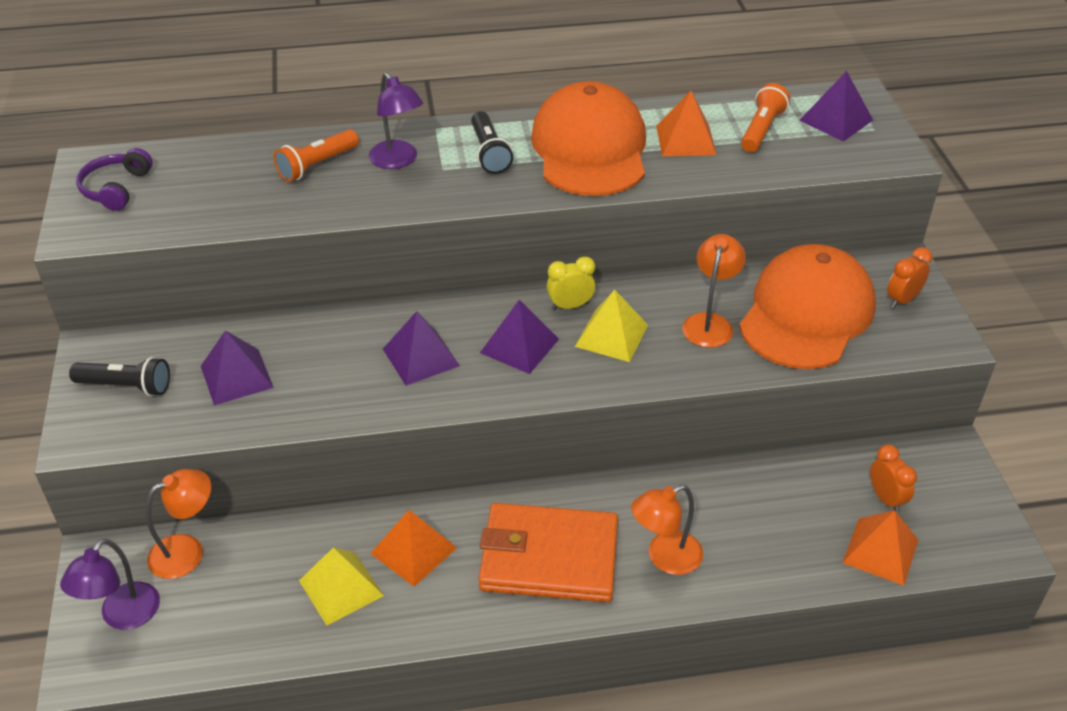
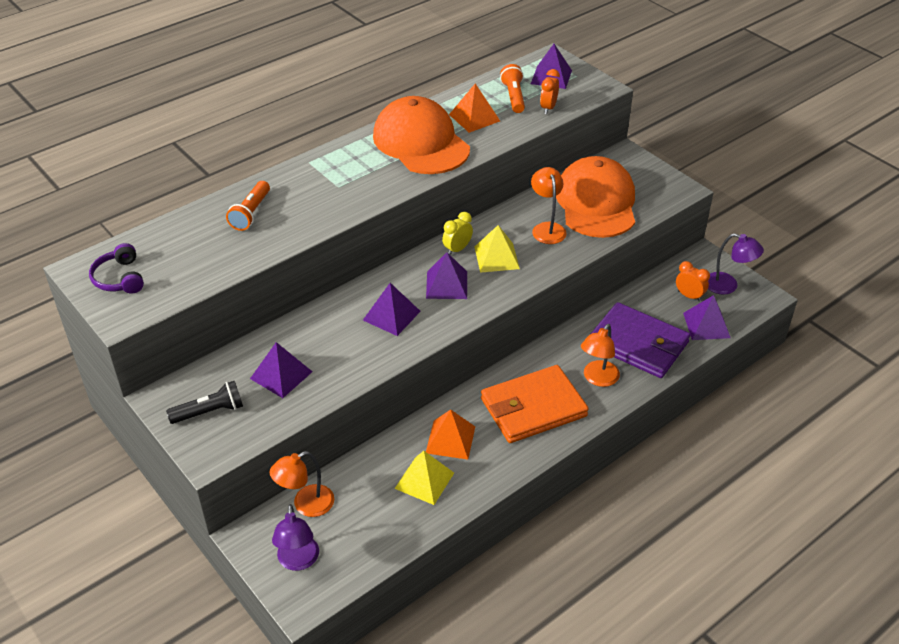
camera: 30 degrees left, 0 degrees up
(187, 551) = (306, 505): orange lamp -> orange lamp turned 150 degrees counterclockwise
(398, 161) = (304, 191): purple lamp -> purple lamp (727, 286)
(489, 153) = (359, 166): black flashlight -> none
(758, 534) = (638, 344): none -> purple wallet
(880, 551) = (706, 325): orange pyramid -> purple pyramid
(902, 300) = (641, 175): orange clock -> orange clock (548, 108)

